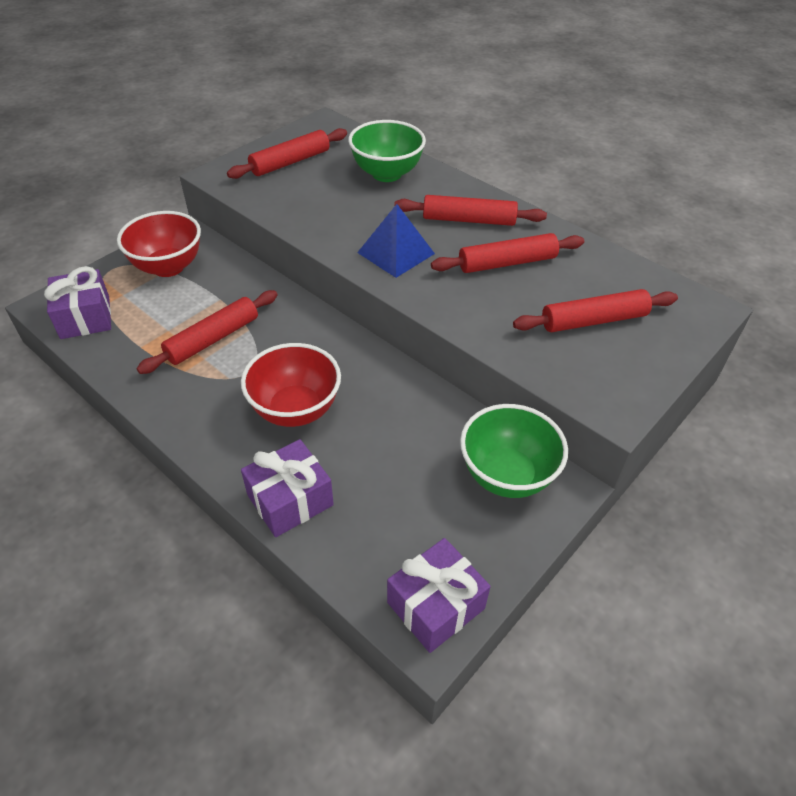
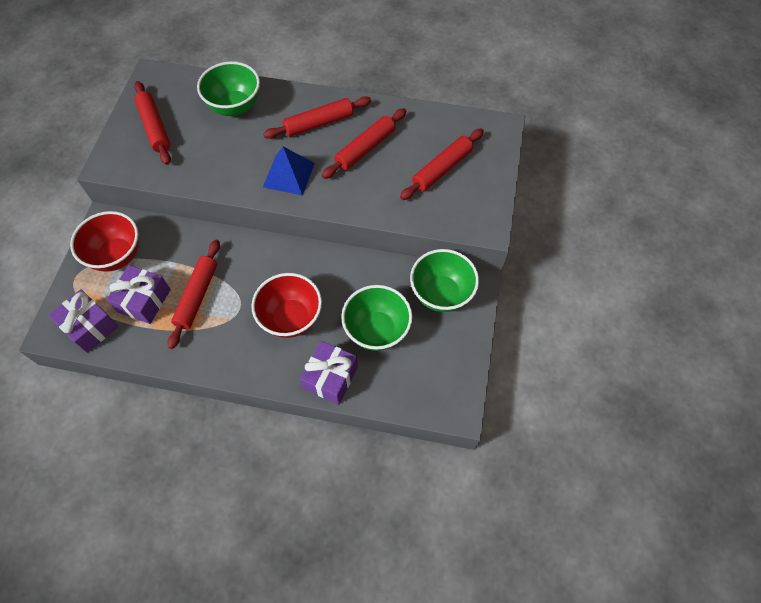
camera: 30 degrees left, 15 degrees up
(290, 162) = (154, 127): red rolling pin -> red rolling pin turned 45 degrees counterclockwise
(389, 475) = (377, 330): none -> green bowl
(436, 605) = (450, 391): purple gift -> purple gift (144, 300)

